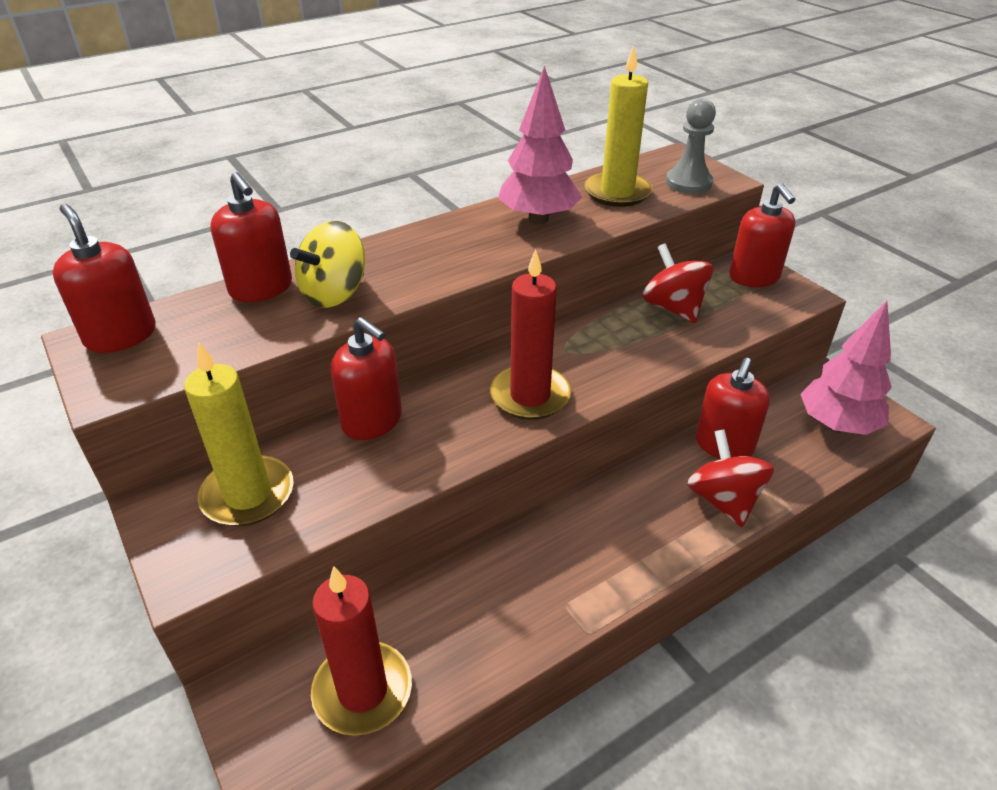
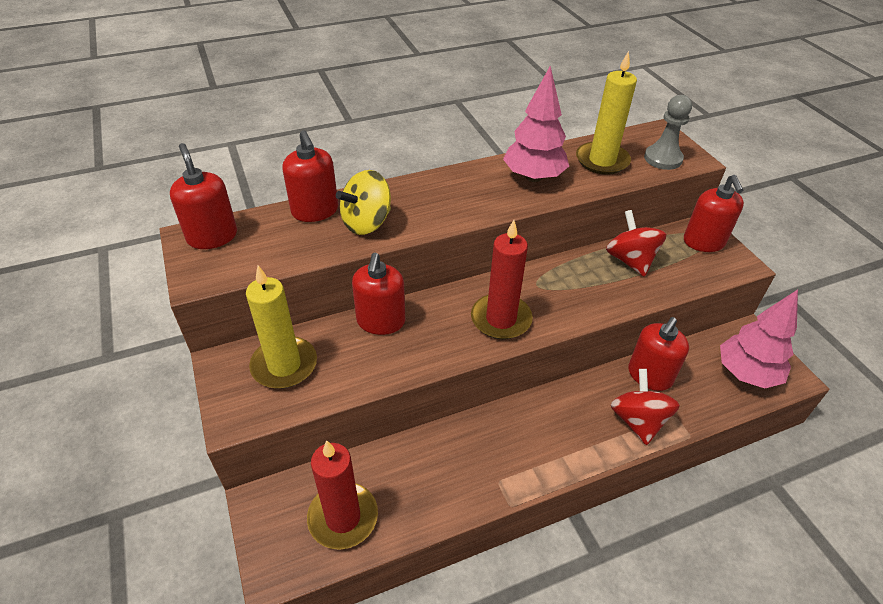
camera: 10 degrees right, 5 degrees up
(372, 421) = (381, 321): red soap dispenser -> red soap dispenser turned 45 degrees clockwise

